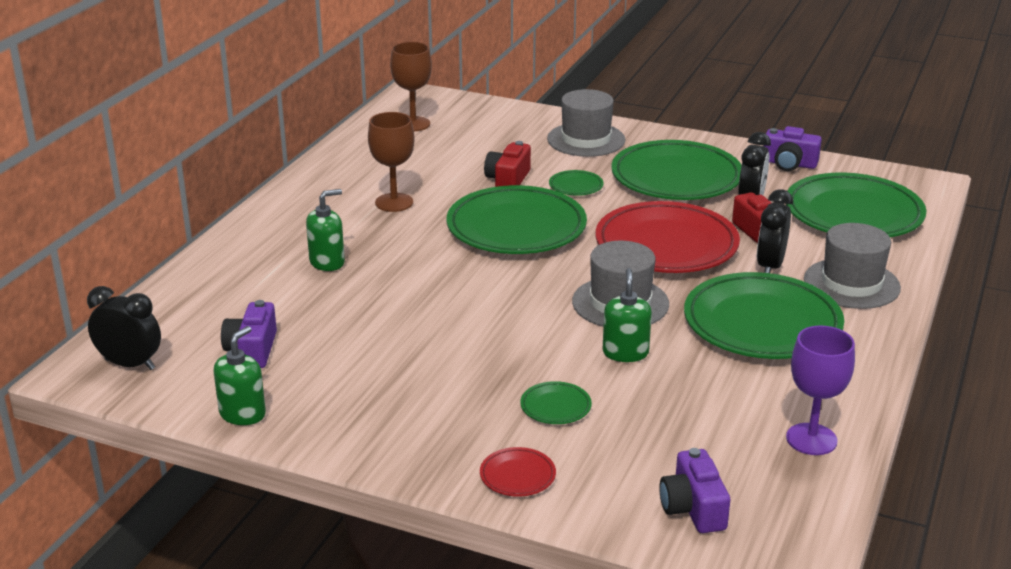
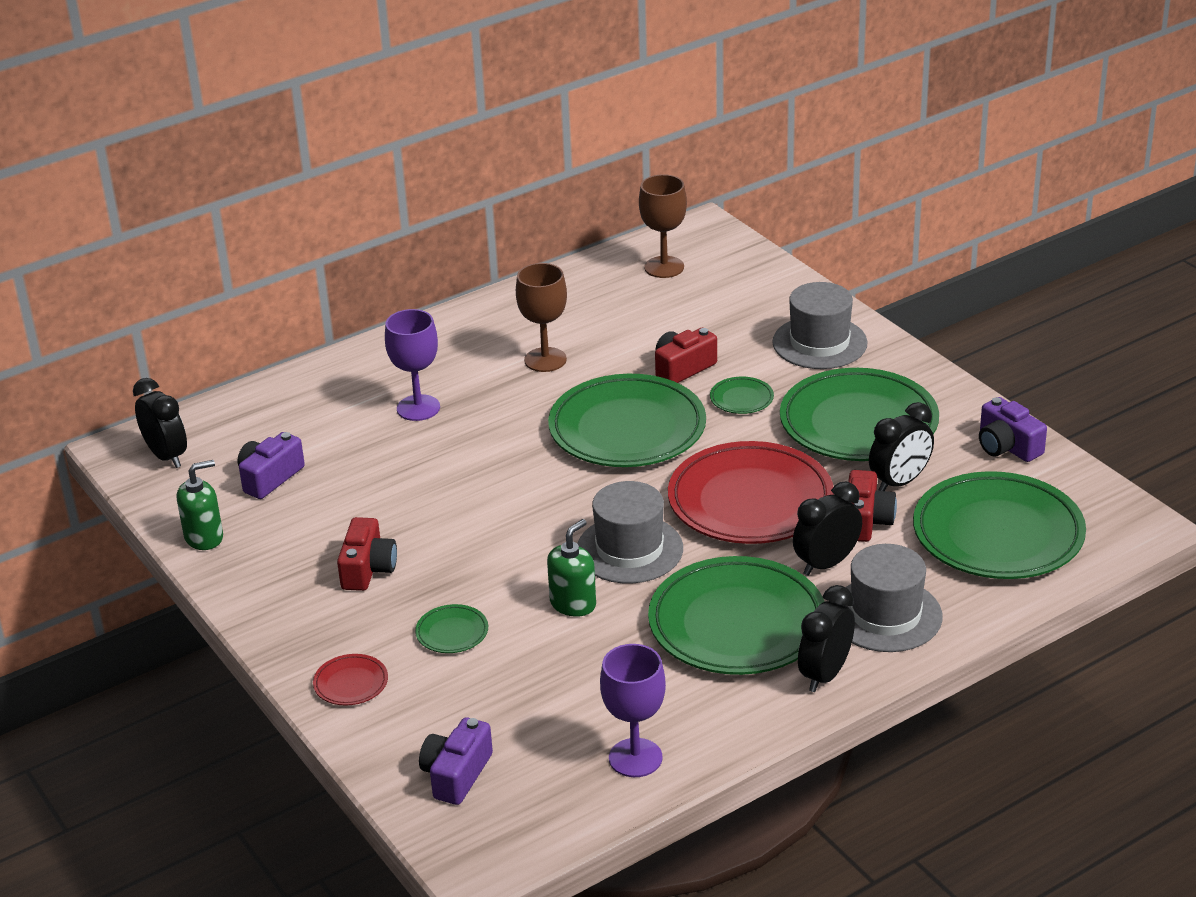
camera: 35 degrees right, 5 degrees up
(327, 262) = (418, 408): green soap dispenser -> purple goblet
(425, 386) = (368, 569): none -> red camera
(864, 334) = (825, 674): none -> black clock

